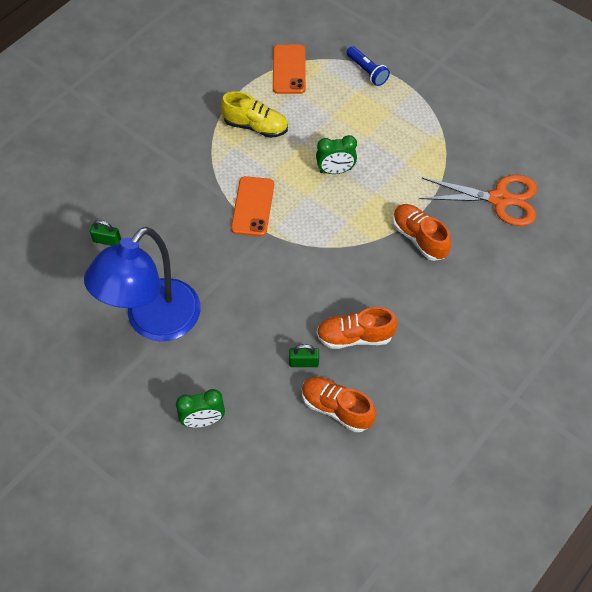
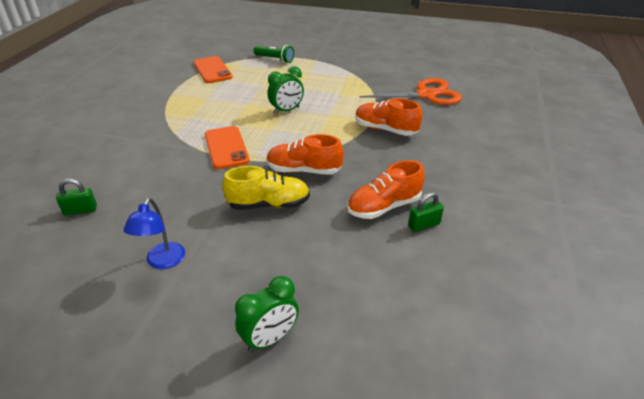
camera: 25 degrees left, 20 degrees down
(153, 322) = (162, 262): blue lamp -> blue lamp, size x0.43
(255, 126) = (201, 103): yellow shoe -> yellow shoe (268, 204)
(304, 362) = (350, 242): green padlock -> green padlock (424, 225)
(336, 408) = (412, 270): orange shoe -> orange shoe (304, 170)
(367, 71) = (274, 59): blue flashlight -> green flashlight

